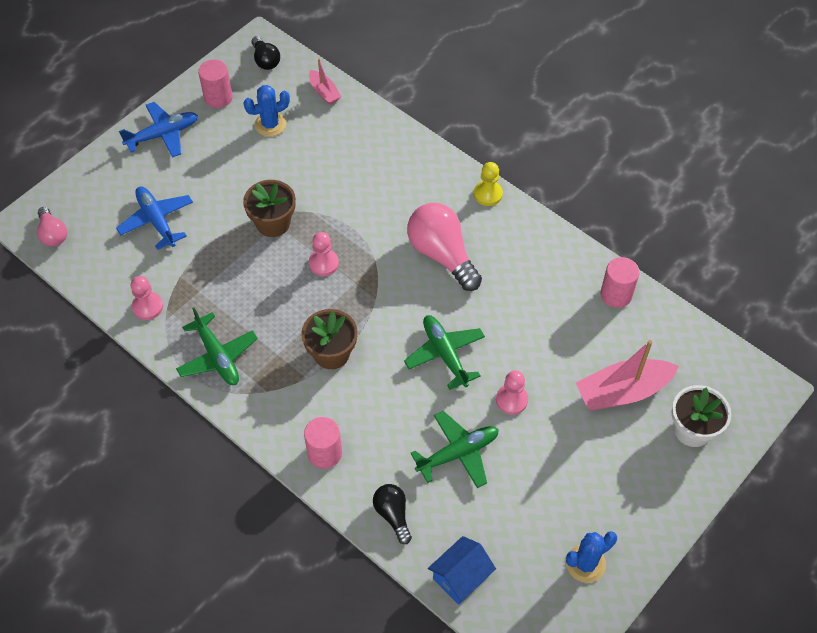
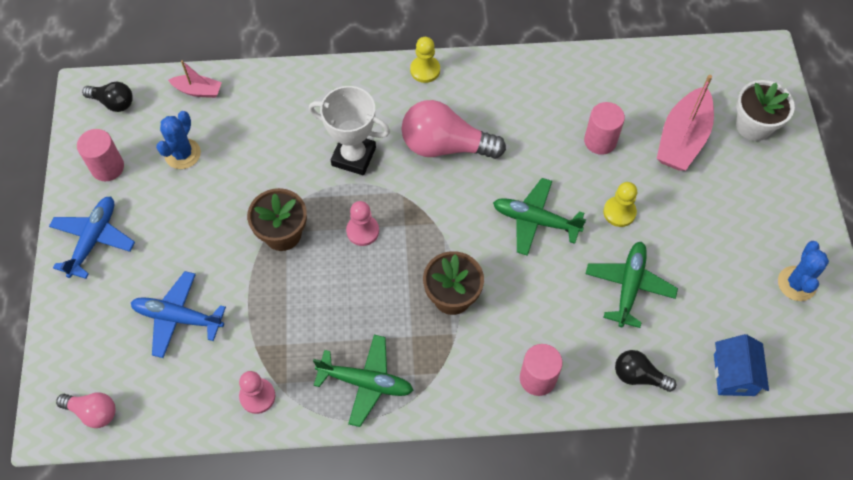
camera: 45 degrees left, 5 degrees up
(373, 212) = (353, 156): none -> white trophy
(511, 400) = (619, 212): pink pawn -> yellow pawn
(616, 294) = (599, 71): pink cylinder -> pink cylinder (600, 141)

